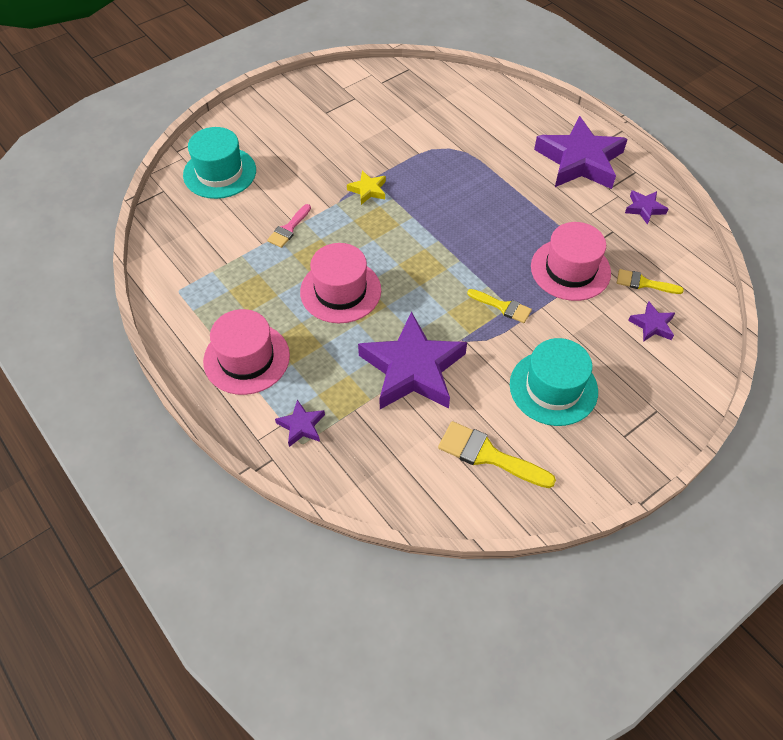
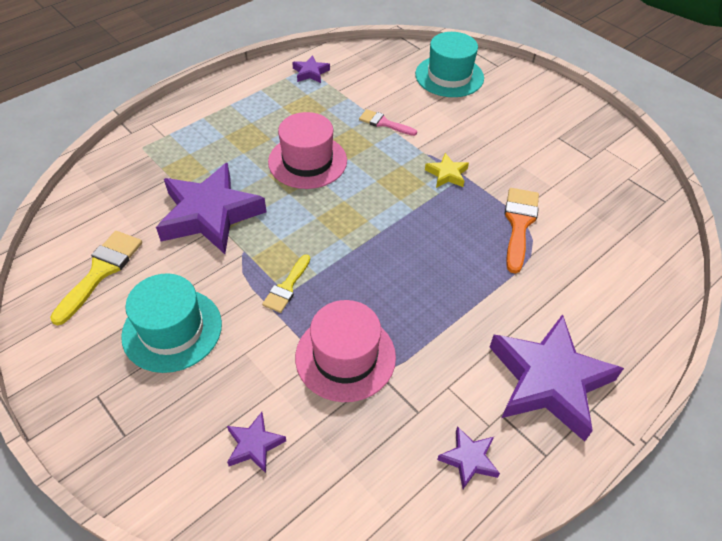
camera: 85 degrees right, 5 degrees down
(246, 358) = (233, 110): pink hat -> none
(301, 426) = (159, 146): purple star -> purple star (310, 72)
(431, 153) = (519, 224): none -> orange brush
(643, 283) = (326, 442): yellow brush -> none

